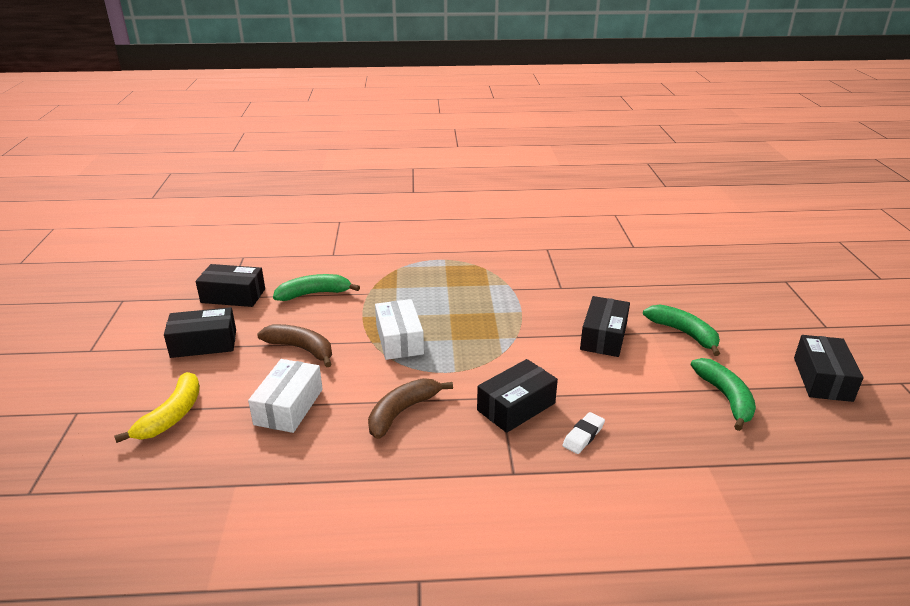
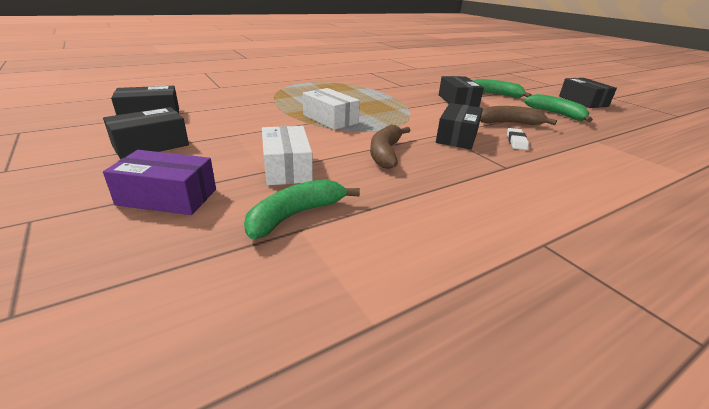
camera: 30 degrees left, 0 degrees up
(172, 415) = (167, 197): yellow banana -> purple box
(301, 349) = (255, 134): brown banana -> brown banana (509, 123)
(314, 294) = (228, 106): green banana -> green banana (295, 215)

